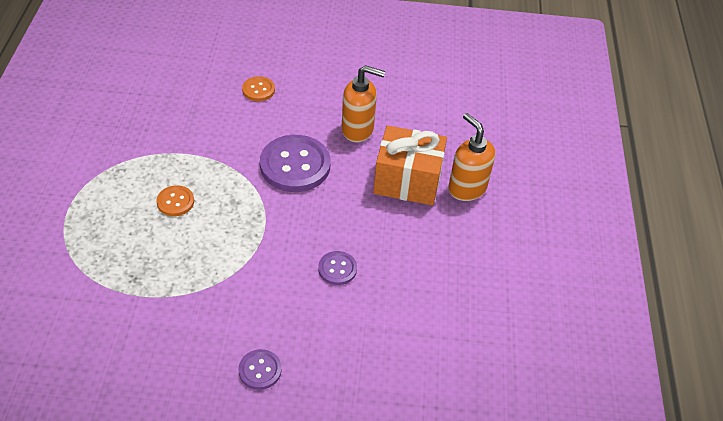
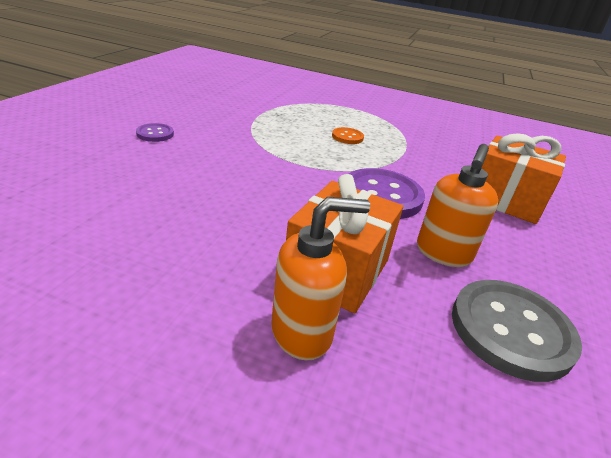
camera: 105 degrees right, 15 degrees down
(258, 90) = (505, 200): orange button -> orange gift
(337, 269) = (226, 186): purple button -> none
(415, 105) = (511, 330): none -> grey button

